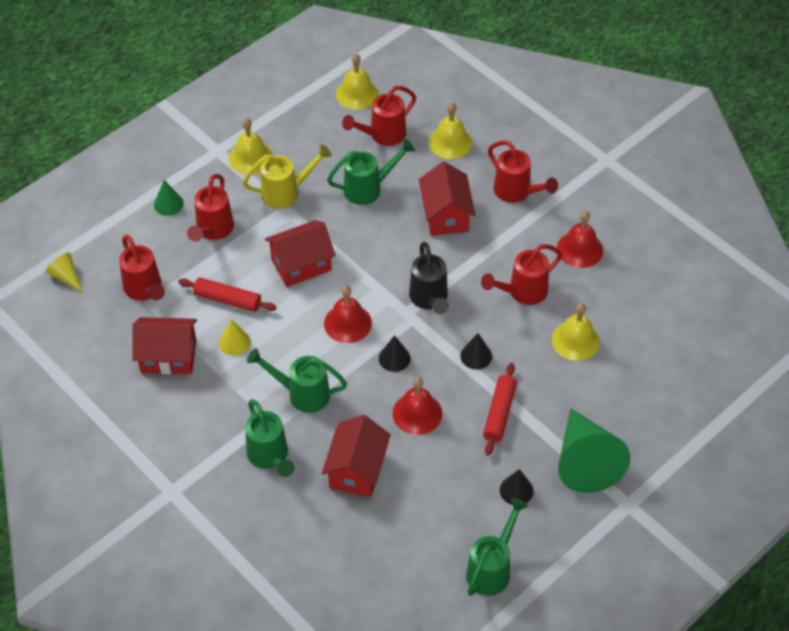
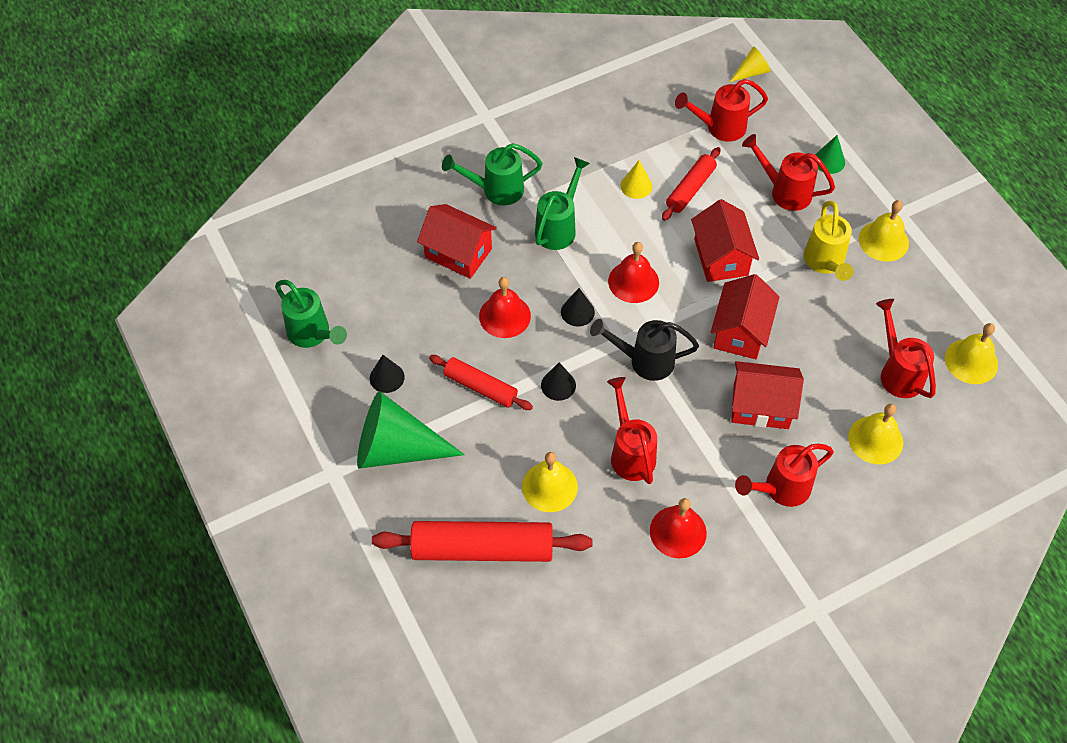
camera: 105 degrees right, 5 degrees up
(168, 356) = (634, 134): red house -> red house (740, 331)
(368, 188) = (816, 340): green watering can -> none
(650, 373) = (482, 549): none -> red rolling pin

